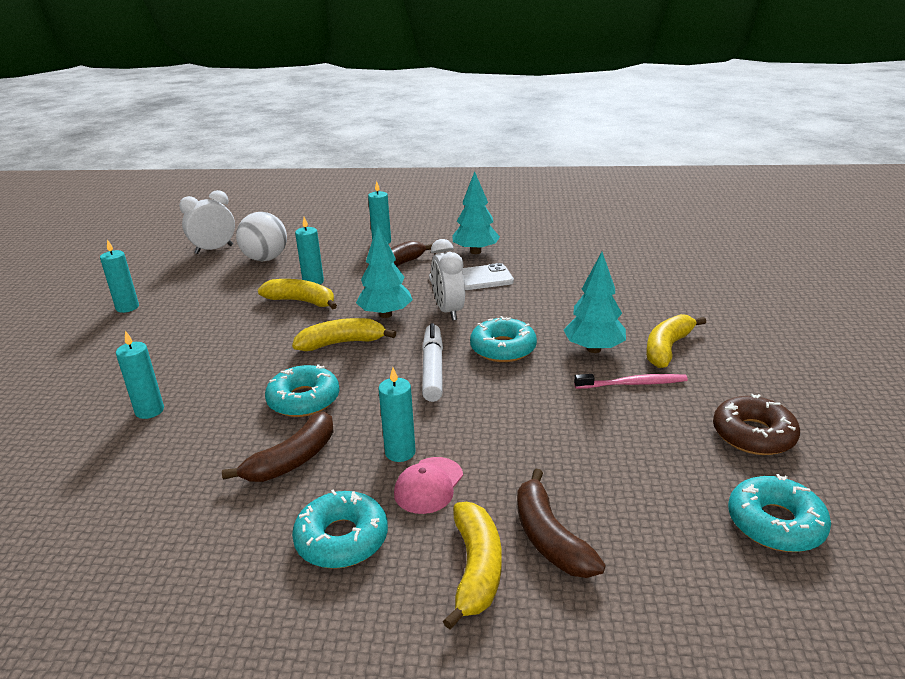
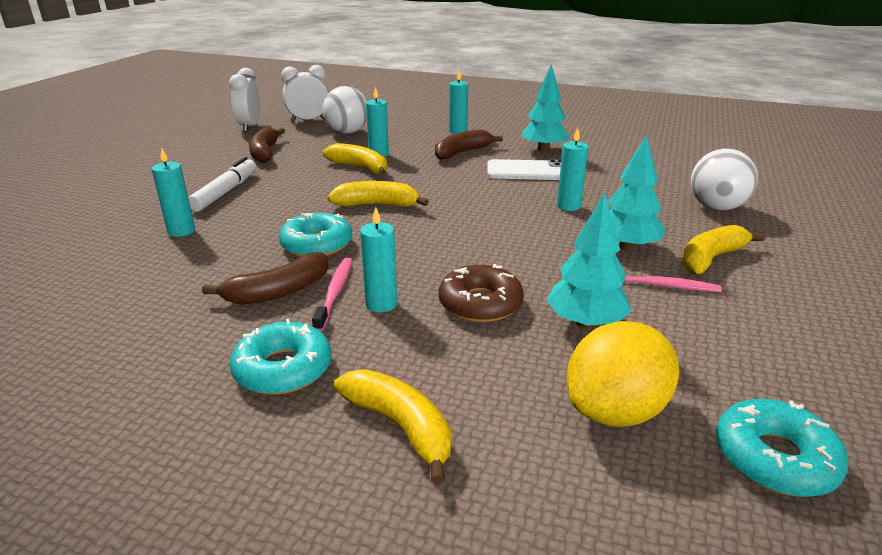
camera: 15 degrees right, 0 degrees up
(127, 307) = (213, 153): turquoise candle -> turquoise candle (568, 206)
(350, 449) = (335, 292): none -> pink toothbrush
(385, 314) = (430, 188): turquoise tree -> turquoise tree (585, 323)
(428, 485) = (393, 338): pink cap -> none
(433, 369) = (451, 238): white marker -> white marker (225, 192)
(448, 311) = (492, 193): white clock -> white clock (250, 127)
(476, 569) = (400, 426): yellow banana -> yellow banana turned 60 degrees counterclockwise
(503, 348) = (530, 232): turquoise donut -> none
(549, 538) = (494, 414): brown banana -> brown banana (265, 153)
(644, 511) = (615, 410): none -> yellow lemon
(654, 293) = (716, 207): none -> white ball
(753, 434) = (782, 359): brown donut -> brown donut (480, 303)

